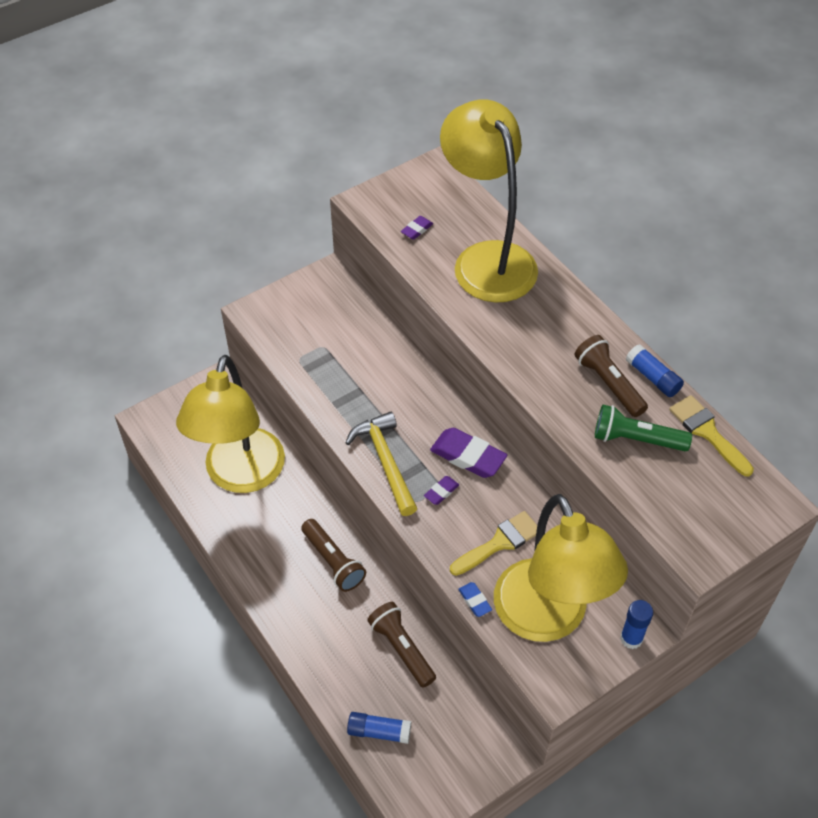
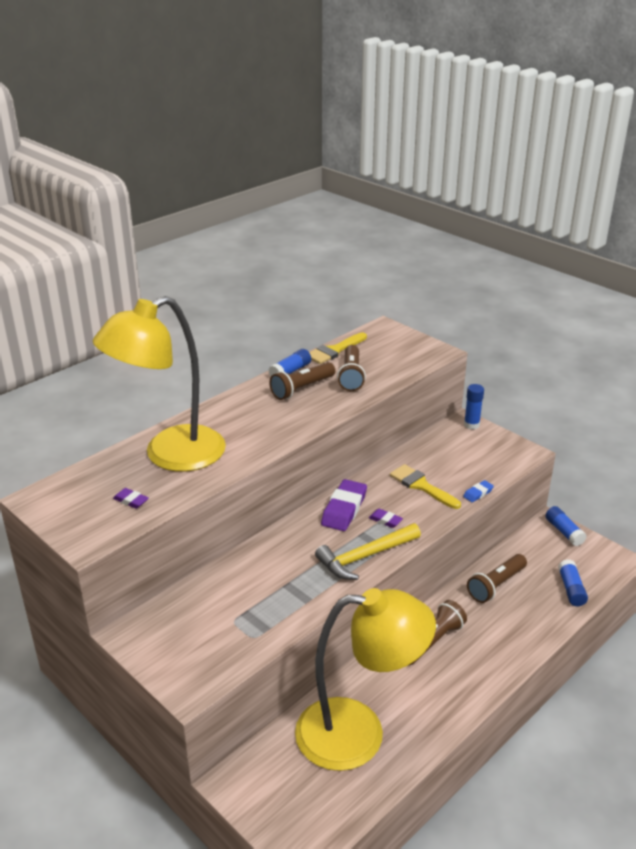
camera: 100 degrees left, 20 degrees down
(485, 765) = (564, 532): none -> blue glue stick
(548, 618) = (475, 459): yellow lamp -> none
(636, 439) = (351, 376): green flashlight -> brown flashlight

